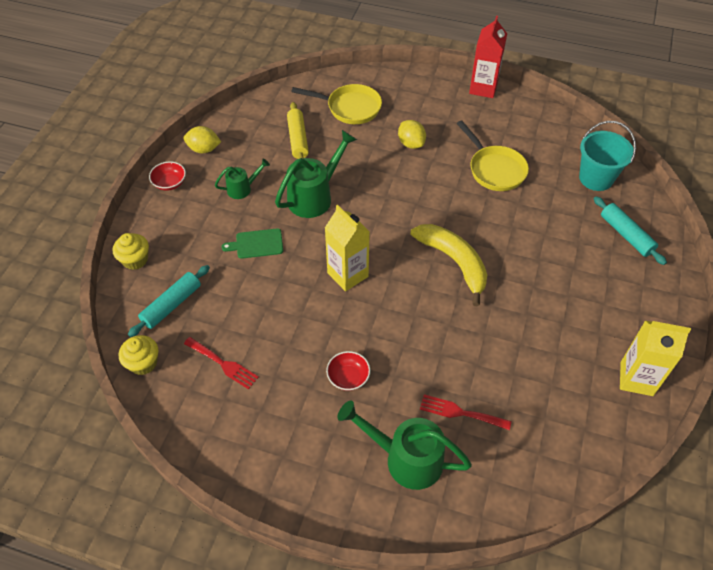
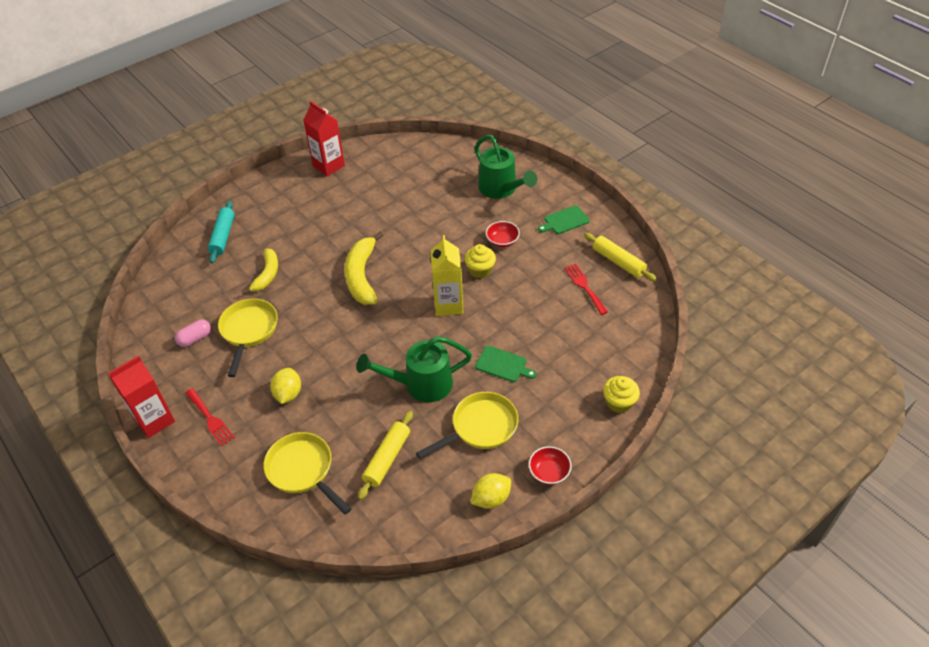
camera: 145 degrees left, 5 degrees down
(143, 363) = (645, 314): yellow cupcake -> yellow cupcake (480, 270)
(172, 305) = (603, 347): turquoise rolling pin -> none
(200, 418) = (618, 262): none -> yellow rolling pin
(204, 149) = (491, 499): yellow lemon -> yellow lemon turned 75 degrees counterclockwise
(243, 189) = (480, 427): green watering can -> yellow pan
(295, 448) = (564, 221): none -> green cutting board
(460, 412) = (448, 195): red fork -> red fork (210, 419)
(527, 145) = (195, 338): none -> pink capsule
(539, 220) = (267, 275): none -> yellow banana
(596, 178) = (184, 284): turquoise bucket -> none
(636, 379) = (329, 166): yellow carton -> red carton

